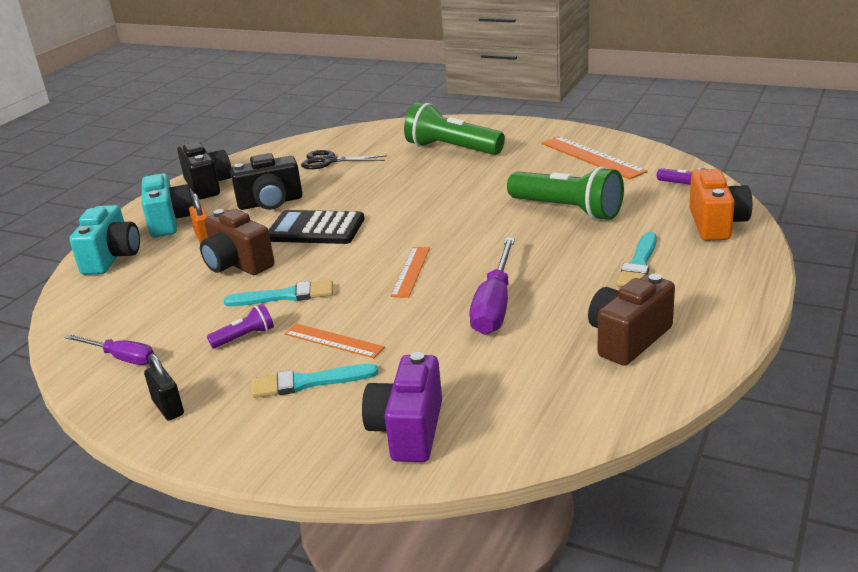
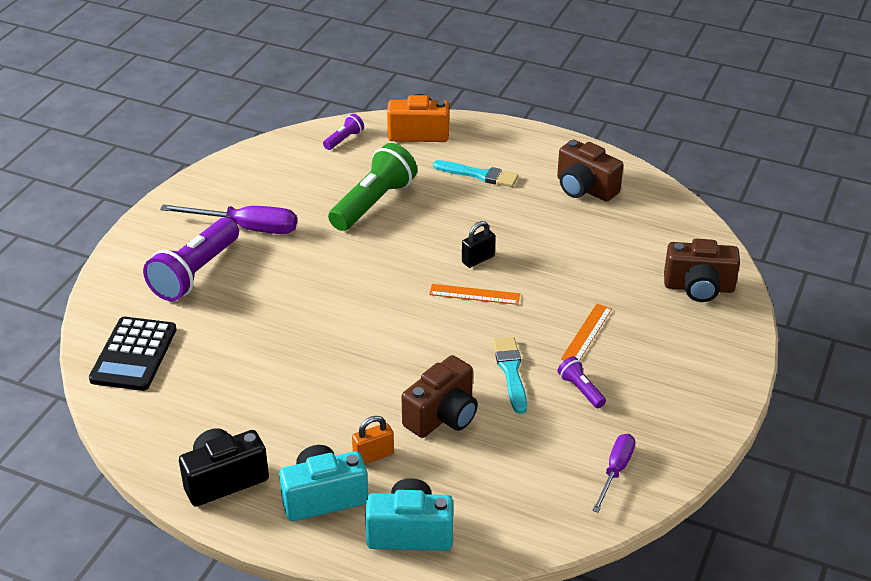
camera: 95 degrees left, 10 degrees up
(168, 408) = (686, 421): black padlock -> black padlock (478, 259)
(270, 203) = (296, 410): black camera -> none
(308, 382) = (646, 342): turquoise brush -> none
(315, 229) = (374, 365): black calculator -> black calculator (134, 354)
(329, 161) = (188, 372): black scissors -> none
(408, 430) = (699, 288): purple camera -> brown camera
(452, 149) = (195, 273): green flashlight -> purple flashlight
(495, 305) = (535, 247): purple screwdriver -> purple screwdriver (246, 228)
(592, 157) = (259, 182): orange ruler -> none

